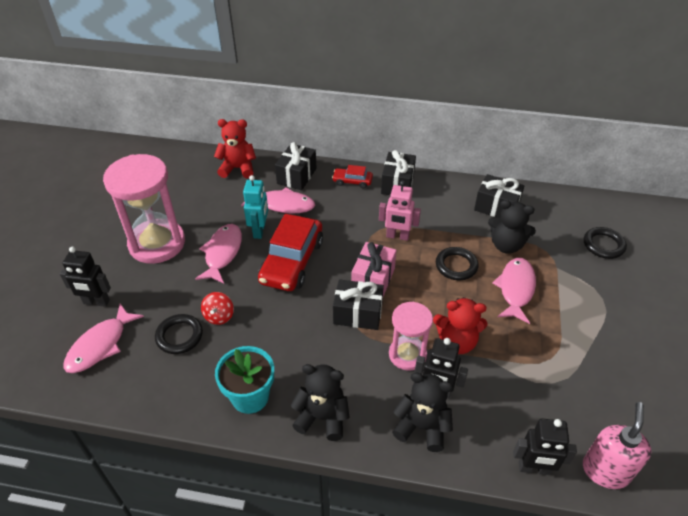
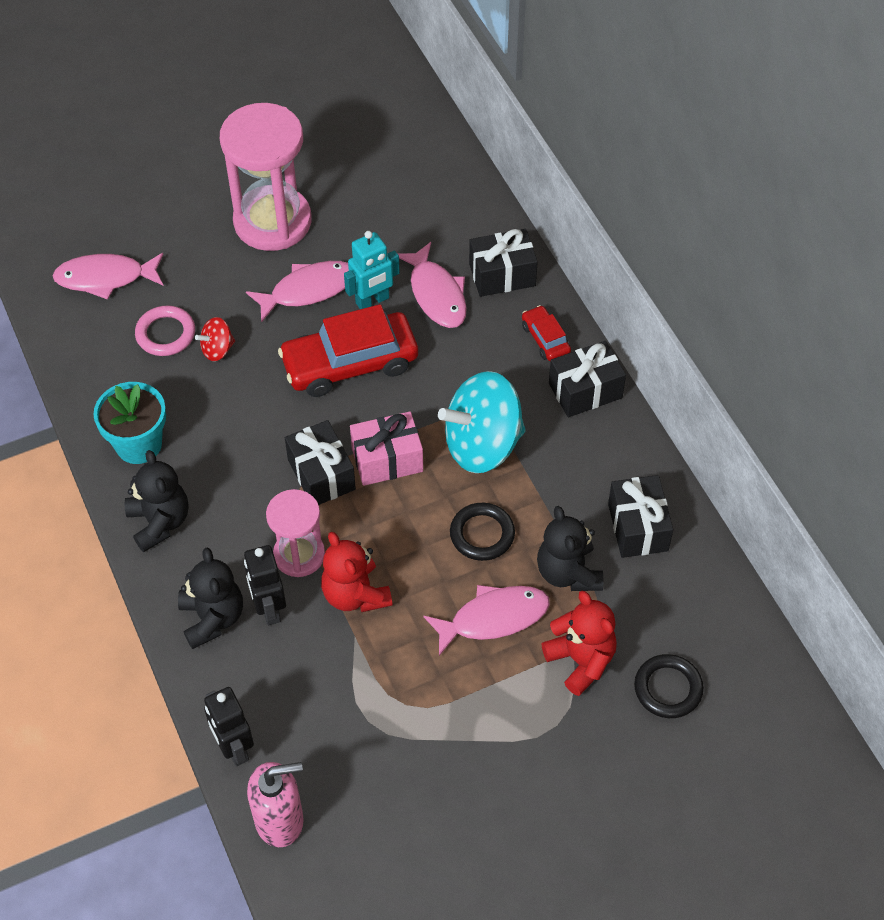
camera: 55 degrees right, 10 degrees up
(96, 302) = (153, 233): black robot -> none
(179, 336) = (165, 334): black ring -> pink ring
(238, 168) = (461, 207): red teddy bear -> red teddy bear (581, 660)
(397, 236) = (482, 444): pink robot -> turquoise spinning top

